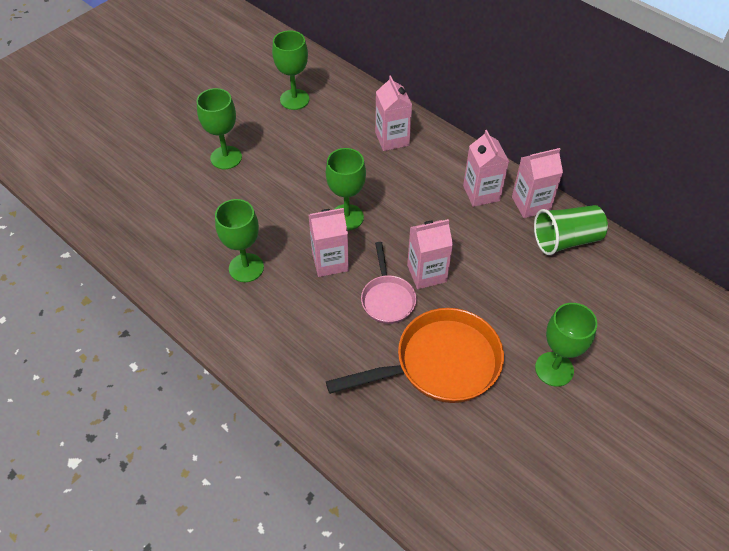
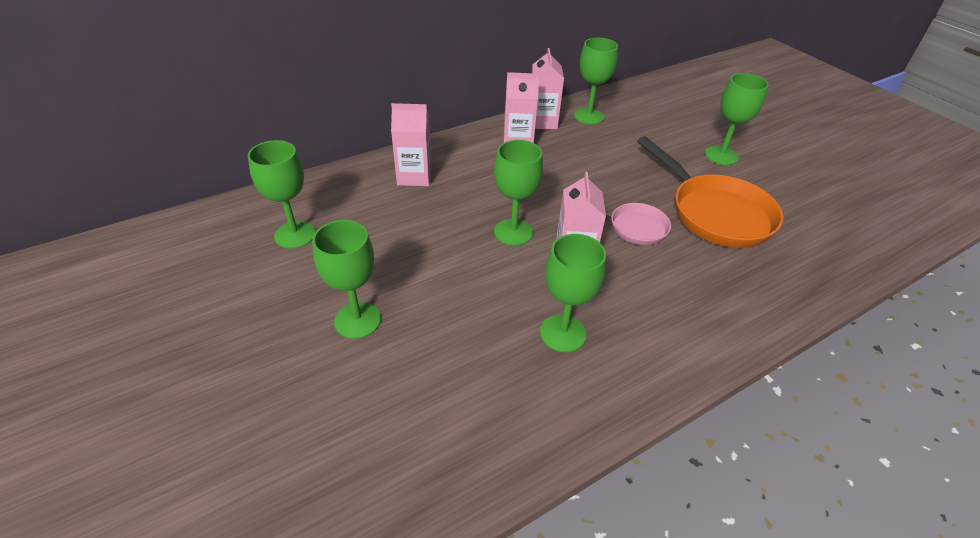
camera: 75 degrees left, 10 degrees down
(426, 273) = (606, 196): pink carton -> none
(439, 364) = (714, 213): orange pan -> orange pan turned 150 degrees clockwise
(566, 240) = (588, 116): green cup -> green goblet

